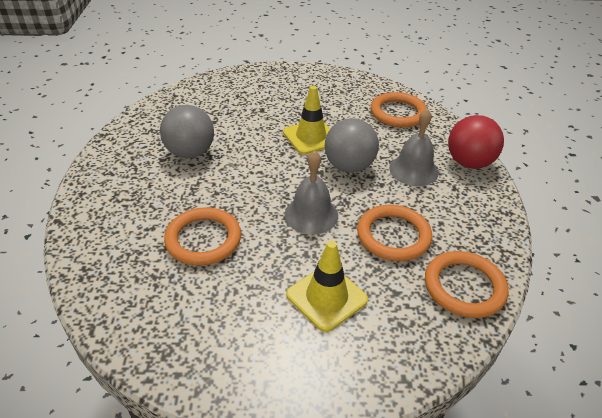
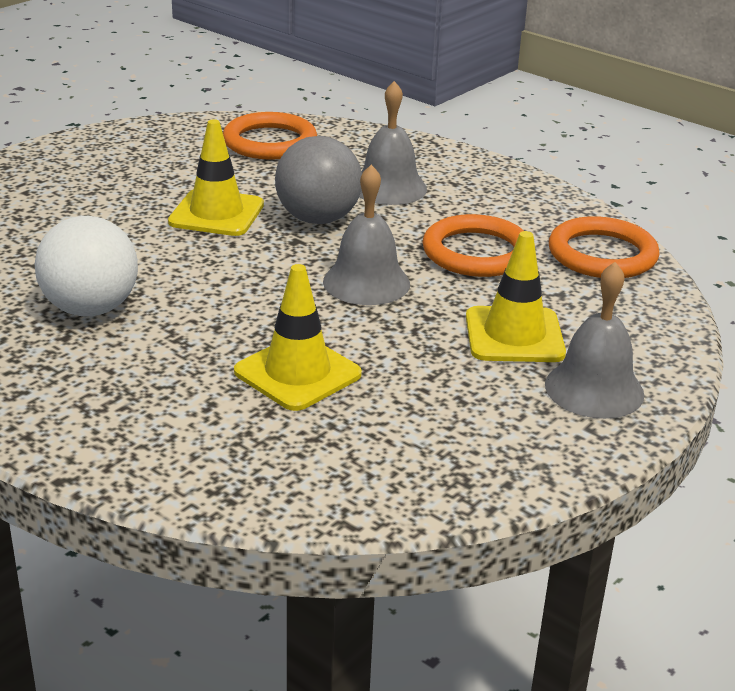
camera: 50 degrees left, 10 degrees down
(190, 153) = (90, 309): grey ball -> white ball
(203, 239) = (297, 373): orange ring -> yellow traffic cone
(309, 363) = (594, 389): none -> grey bell
(469, 163) = (428, 154): red ball -> none

